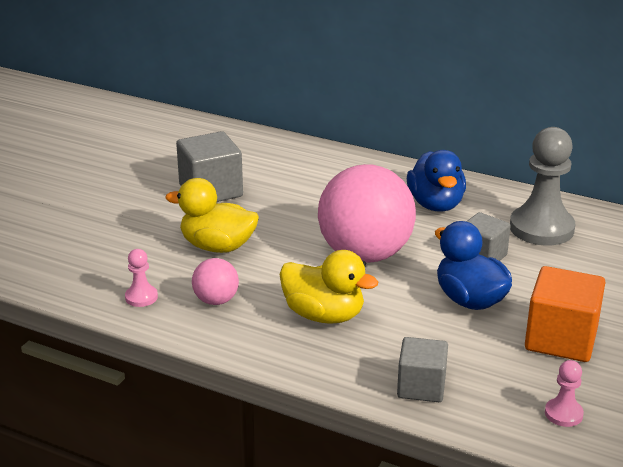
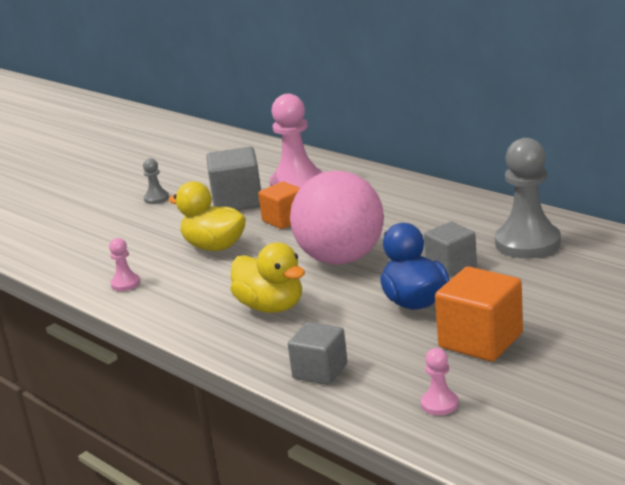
camera: 20 degrees right, 5 degrees down
(114, 190) = (156, 198): none -> grey pawn
(216, 300) = (185, 289): pink ball -> none
(265, 169) = (297, 184): none -> pink pawn
(276, 211) = (284, 220): none -> orange cube
(435, 205) = (436, 219): blue duck -> none

